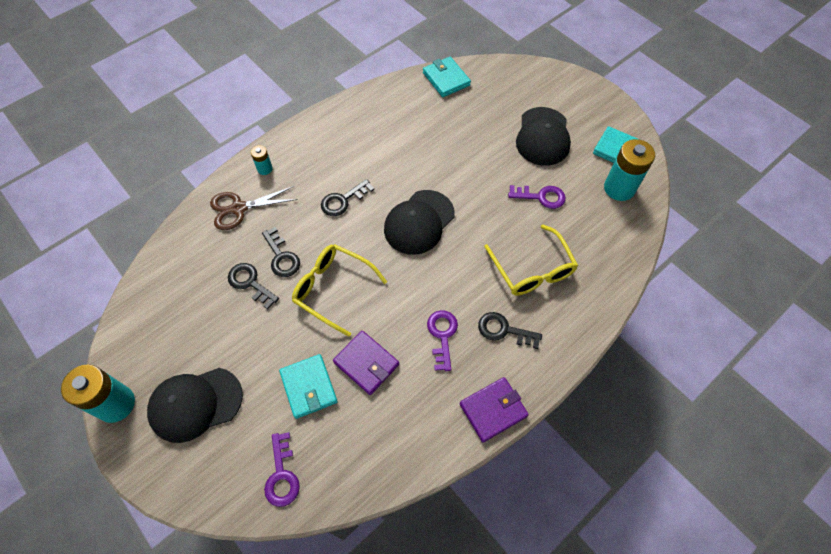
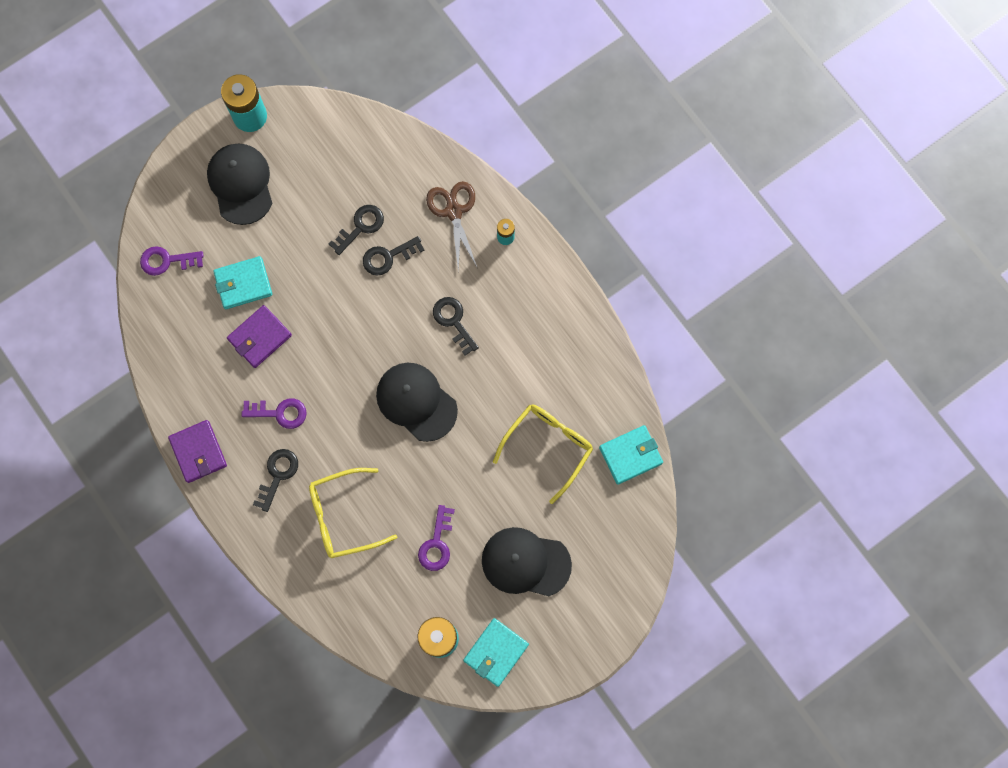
camera: 95 degrees right, 15 degrees up
(333, 289) = (344, 308): yellow glasses -> yellow glasses (548, 447)

